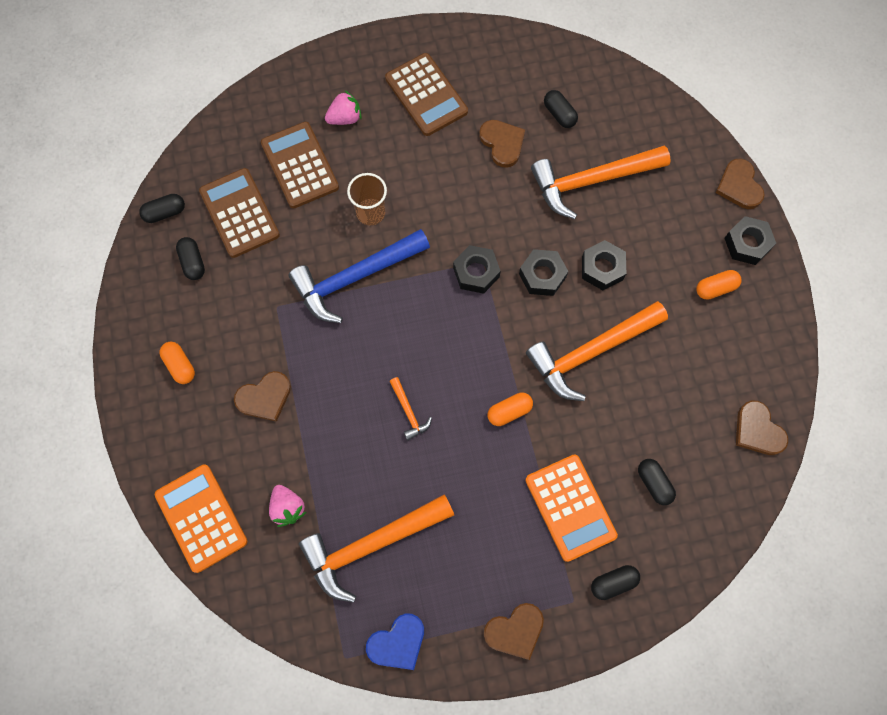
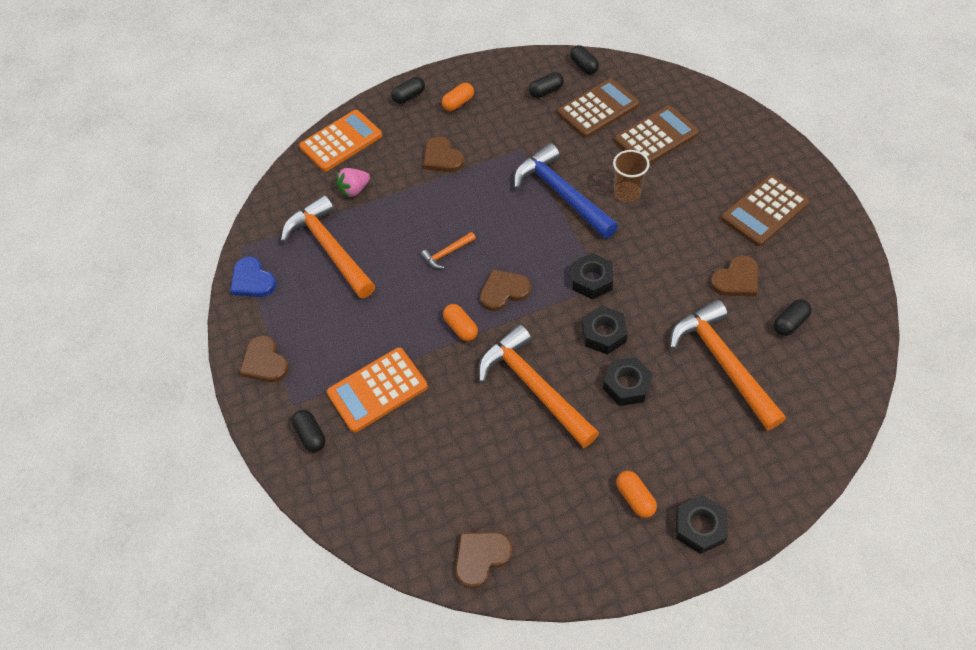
camera: 85 degrees right, 15 degrees down
(345, 118) = (715, 158): pink strawberry -> none
(654, 483) = (409, 460): black capsule -> black capsule (409, 96)
(739, 186) = (771, 512): brown heart -> brown heart (504, 291)

